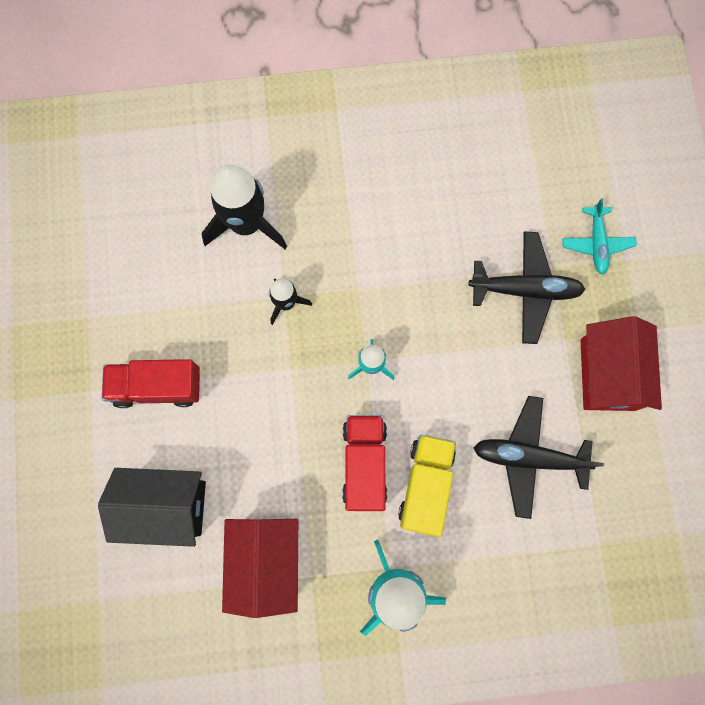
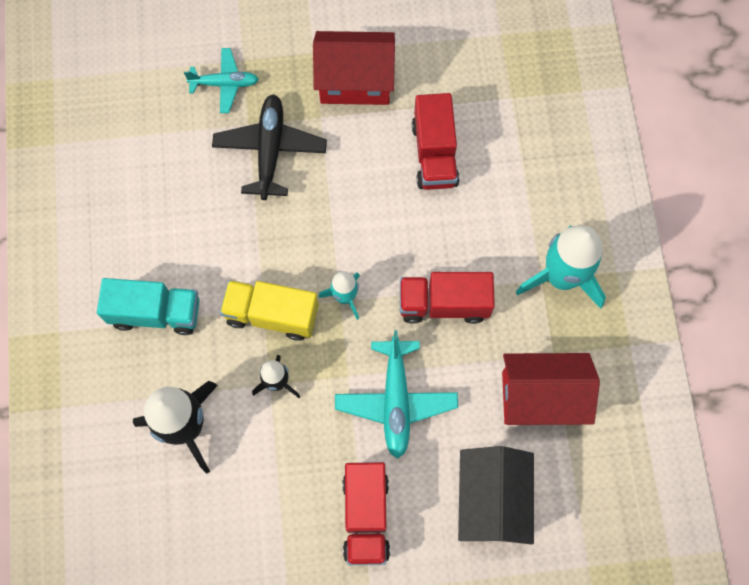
camera: 90 degrees left, 5 degrees down
(266, 415) = (396, 401): none -> turquoise plane
(354, 191) = (156, 313): none -> turquoise truck
(426, 485) = (463, 246): yellow truck -> yellow truck (272, 314)
(528, 457) = (434, 154): black plane -> red truck

